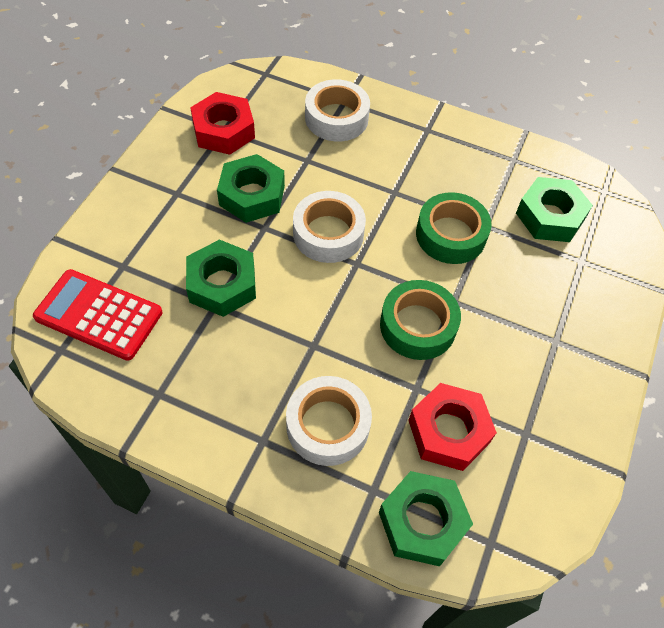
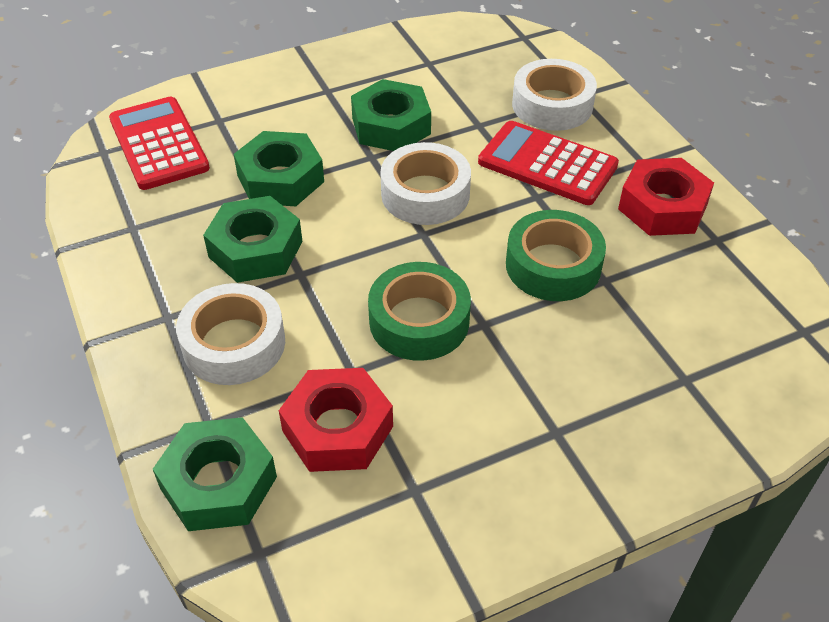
camera: 45 degrees right, 10 degrees down
(223, 130) = (427, 63): red nut -> red nut (662, 207)
(377, 164) = (547, 164): none -> red calculator
(550, 216) = (696, 315): green nut -> green nut (255, 249)

